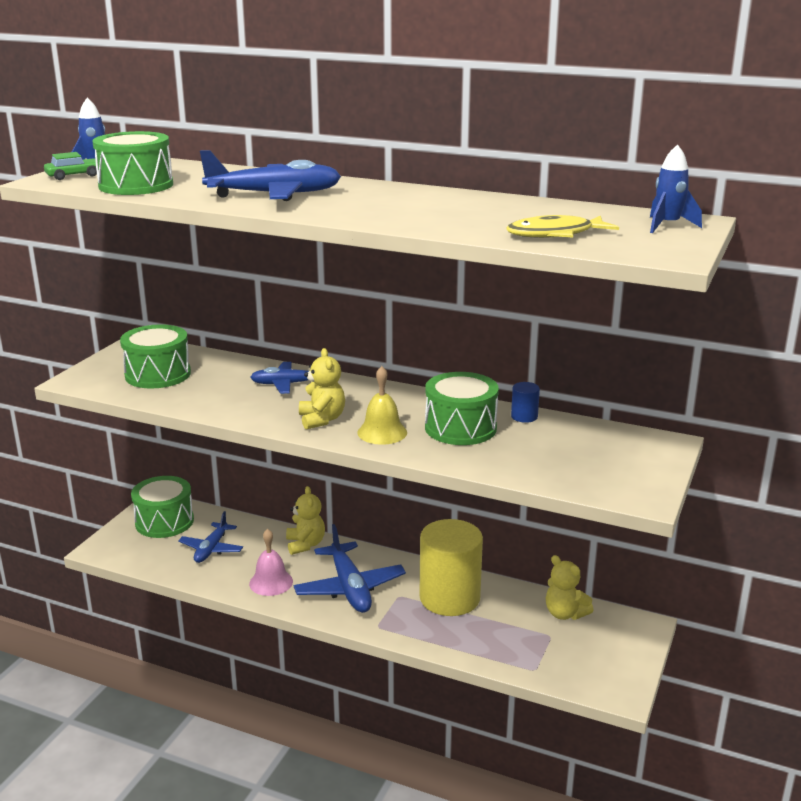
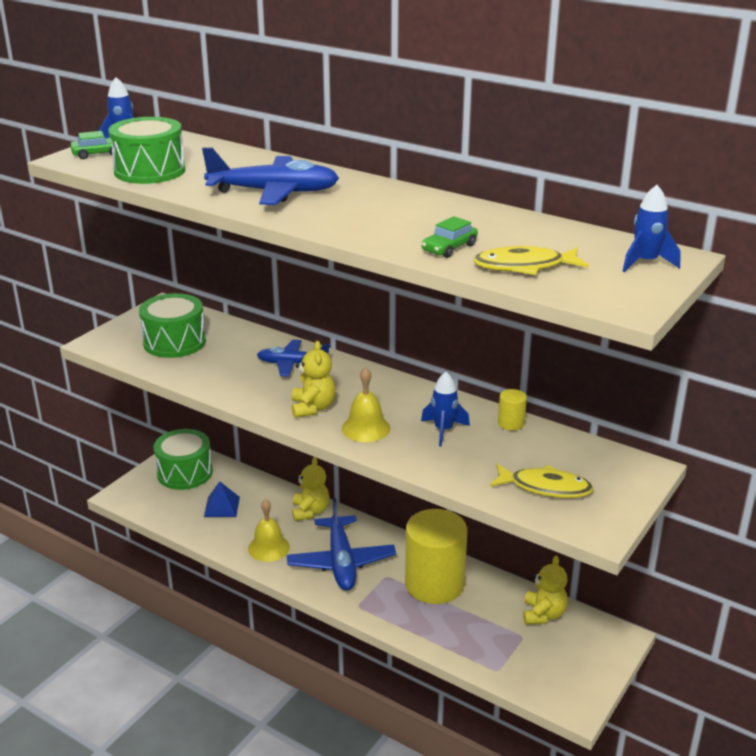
camera: 10 degrees right, 5 degrees up
(211, 549) = (221, 506): blue plane -> blue pyramid
(271, 582) = (268, 548): pink bell -> yellow bell
(460, 428) = (443, 430): green drum -> blue rocket
(474, 225) = (449, 248): none -> green car
(524, 416) = (511, 423): blue cylinder -> yellow cylinder
(565, 613) = (543, 614): yellow teddy bear -> yellow teddy bear turned 135 degrees counterclockwise
(578, 467) = (545, 487): none -> yellow fish

